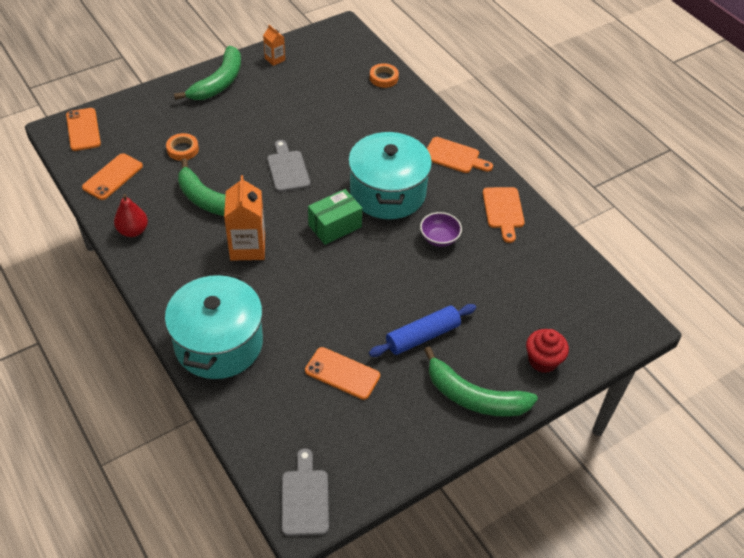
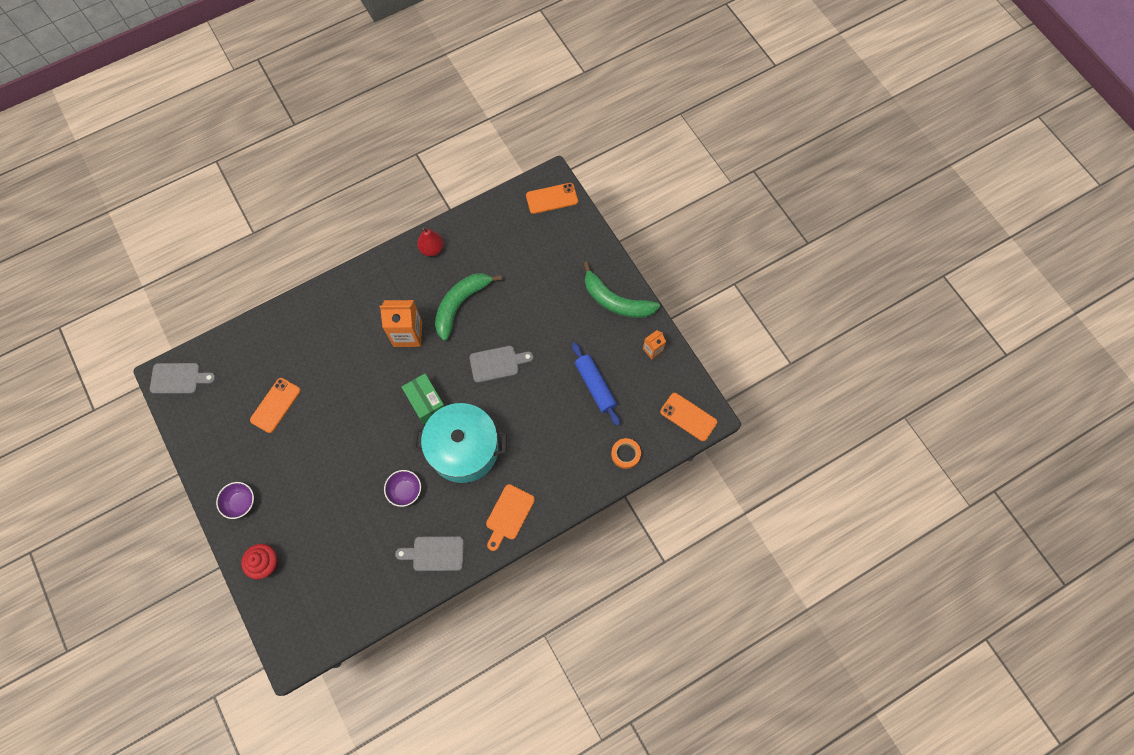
camera: 95 degrees right, 20 degrees up
(112, 177) = (493, 227): orange phone -> orange phone (688, 417)
(182, 149) = (525, 277): orange tape -> none
(219, 343) = (314, 317): turquoise pot -> none
(422, 336) = (302, 468): blue rolling pin -> blue rolling pin (595, 386)
(474, 397) = (240, 503): green banana -> purple bowl
(503, 211) = (434, 553): orange cutting board -> grey cutting board

